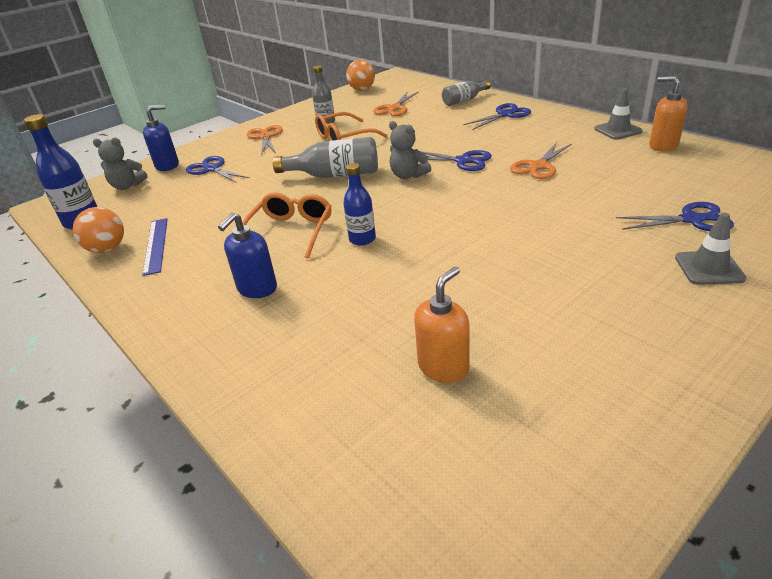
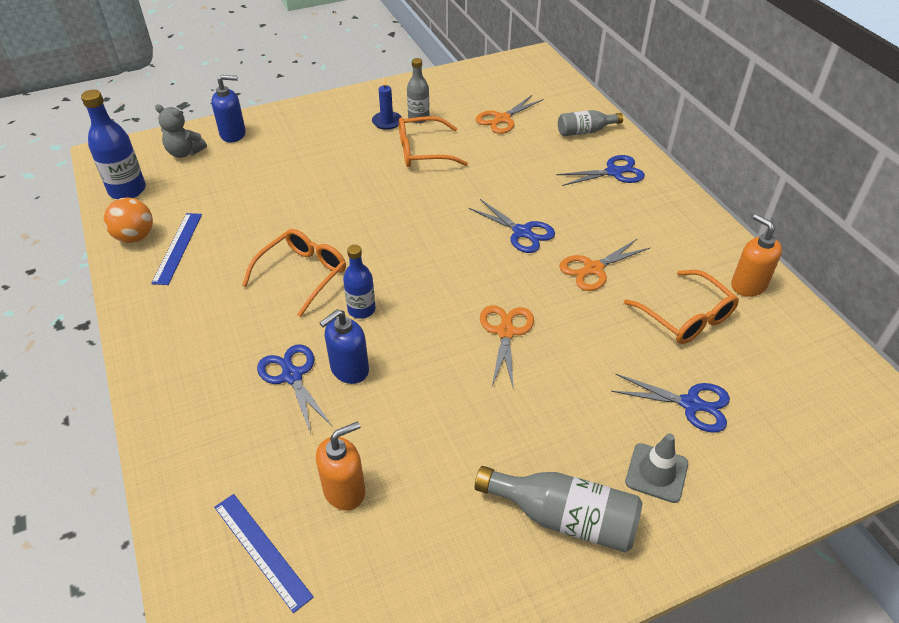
camera: 15 degrees right, 10 degrees up
(212, 169) = (272, 155): blue scissors -> blue scissors (292, 376)
(257, 289) = (239, 338): blue soap dispenser -> blue soap dispenser (349, 369)
(265, 137) = (346, 121): orange scissors -> orange scissors (505, 332)
(301, 130) = (387, 122): none -> blue candle
(335, 175) = (384, 207): grey bottle -> grey bottle (564, 518)
(362, 89) = (486, 73): orange ball -> none
(393, 444) = (262, 550): none -> blue ruler
(408, 175) = (454, 234): grey teddy bear -> none
(618, 130) = (718, 242): grey traffic cone -> none
(637, 173) = (687, 318): none -> orange glasses

